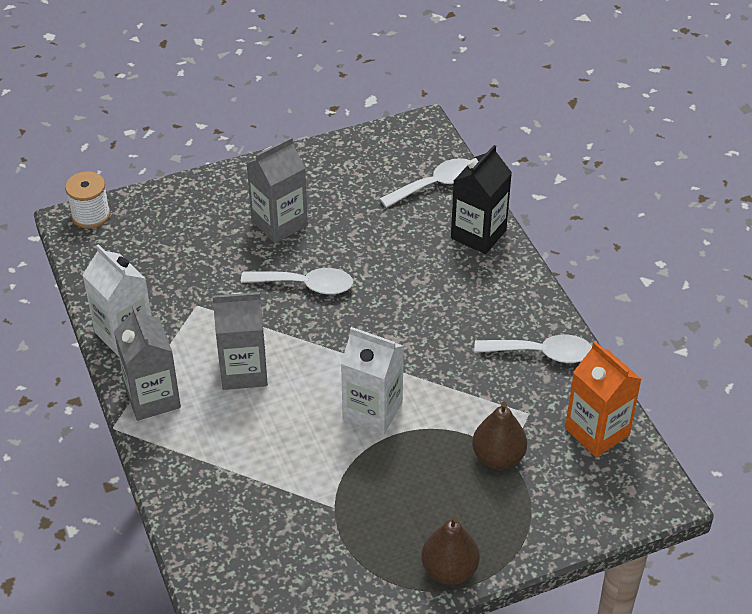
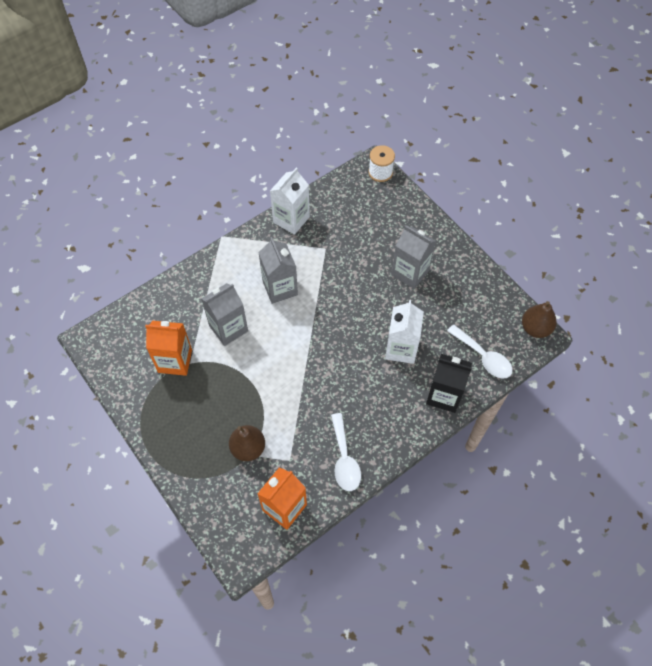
camera: 75 degrees right, 15 degrees up
(153, 398) = (247, 248): grey carton -> grey carton (228, 328)
(306, 285) = (360, 302): white spoon -> none
(323, 526) = (175, 361): none -> orange carton
(372, 411) = (267, 366): white carton -> white carton (401, 348)
(449, 570) = (156, 437): brown pear -> brown pear (535, 328)

